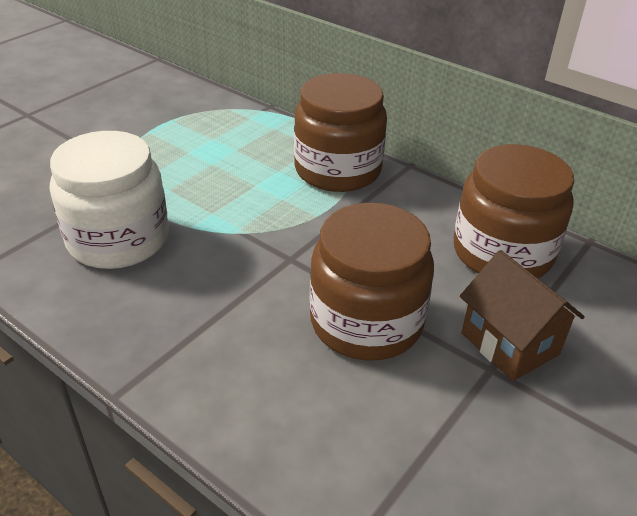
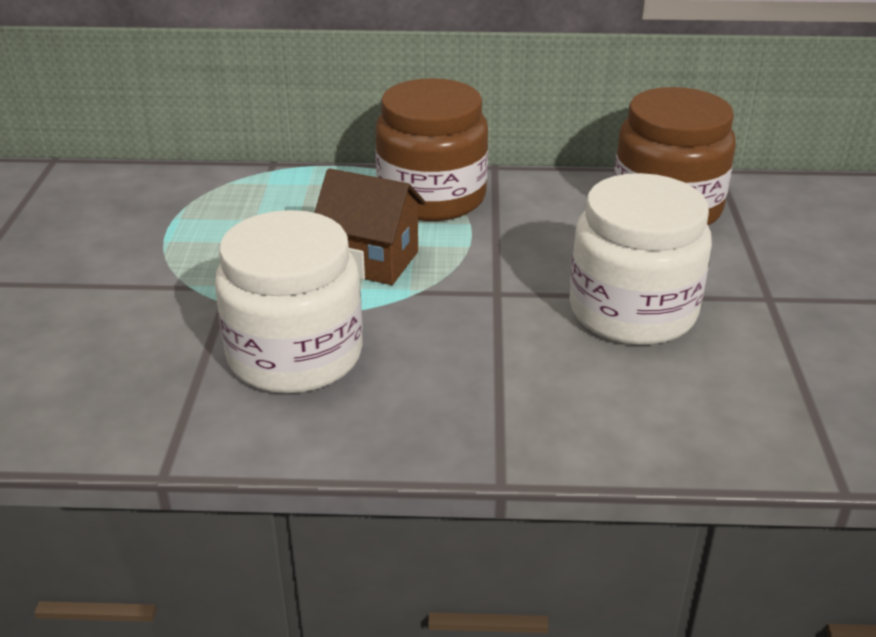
camera: 35 degrees left, 5 degrees down
(366, 322) = (632, 311): brown jar -> white jar
(509, 343) = (758, 274): brown house -> brown house (371, 261)

